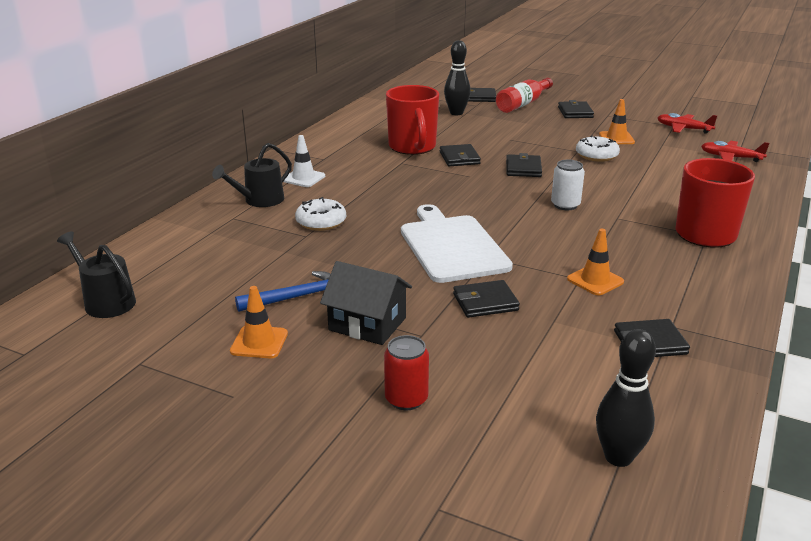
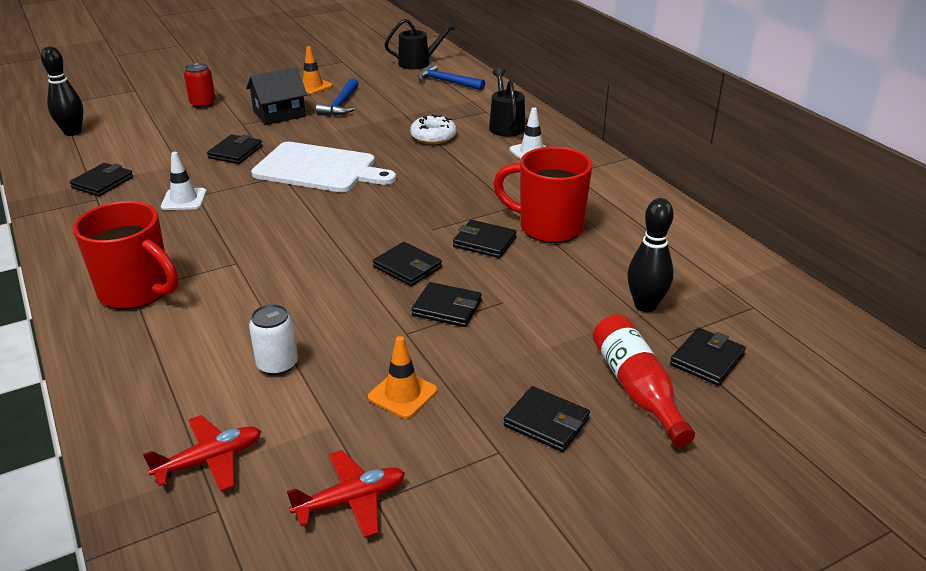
camera: 125 degrees right, 5 degrees up
(164, 261) = (447, 82): none -> blue hammer
(540, 148) = (447, 308): none -> black wallet
(565, 205) = (299, 249): white can -> white can (277, 364)
(595, 280) = (184, 199): orange traffic cone -> white traffic cone
(596, 155) = (374, 339): white donut -> none

